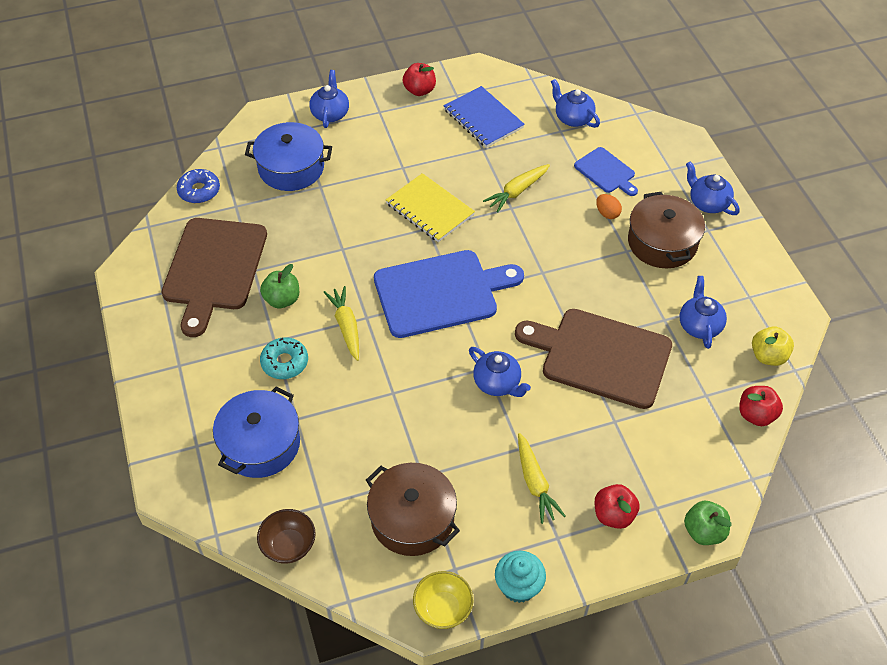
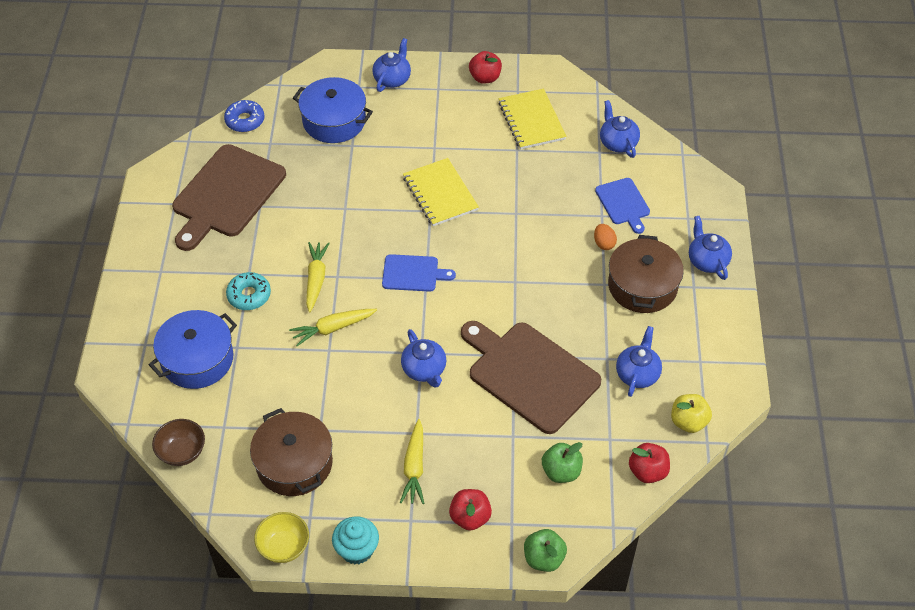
camera: 20 degrees right, 0 degrees up
(282, 299) = (272, 239): green apple -> green apple (561, 471)
(440, 293) = (413, 273): blue cutting board -> blue cutting board, size x0.51
(483, 119) = (531, 121): blue notebook -> yellow notebook
(517, 191) = (529, 199): yellow carrot -> yellow carrot (333, 328)

